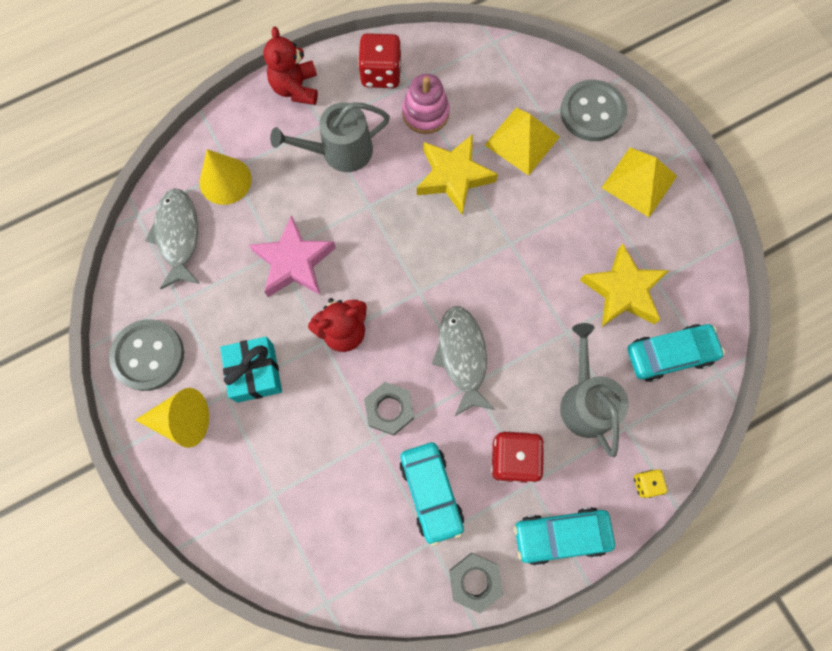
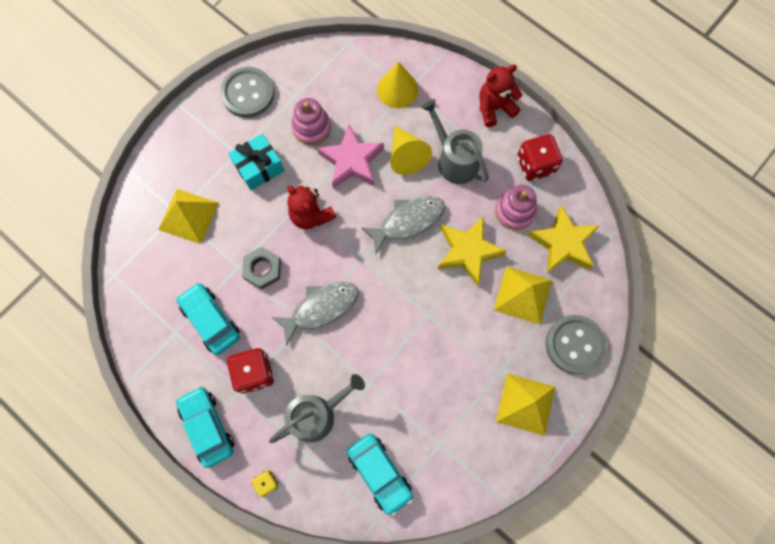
camera: 70 degrees right, 0 degrees up
(178, 236) = (342, 76): grey fish -> grey fish (408, 221)
(182, 420) = (210, 133): yellow cone -> yellow cone (406, 156)
(230, 293) = (311, 127): none -> pink stacking toy
(283, 481) = (188, 216): none -> yellow pyramid
(431, 492) = (211, 320): turquoise car -> turquoise car turned 90 degrees clockwise
(474, 581) = (156, 373): grey nut -> none
(623, 291) = (421, 418): yellow star -> yellow star (563, 243)

